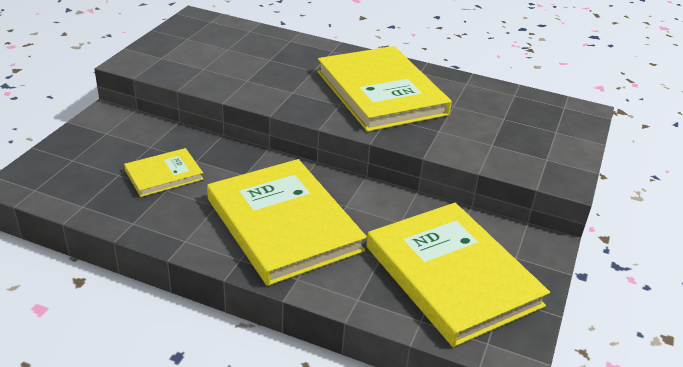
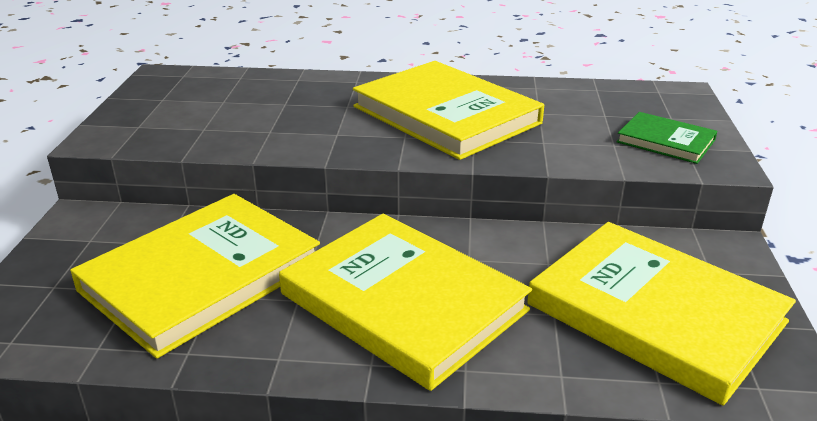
camera: 15 degrees left, 5 degrees down
(164, 175) = (201, 276): yellow book -> yellow book, size x2.05
(535, 150) = (665, 141): none -> green book

